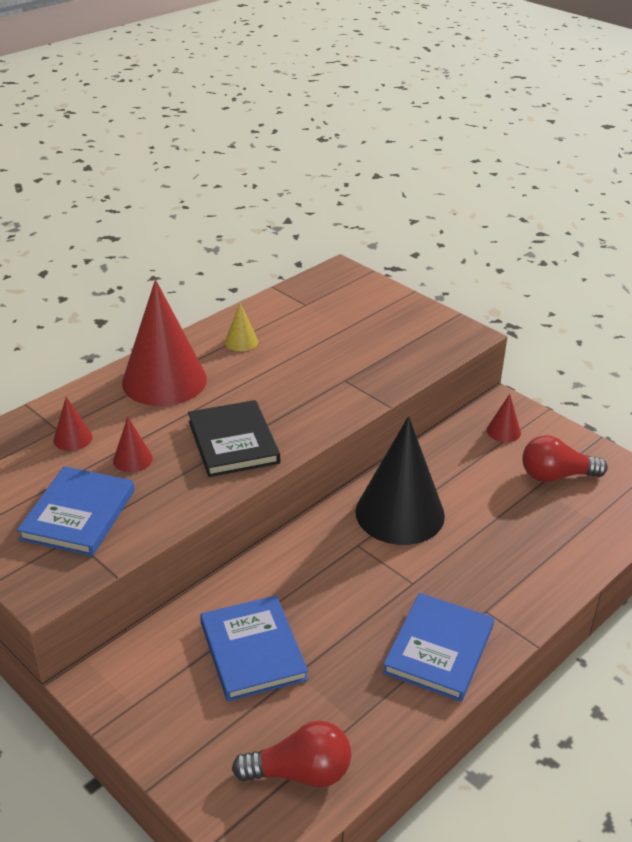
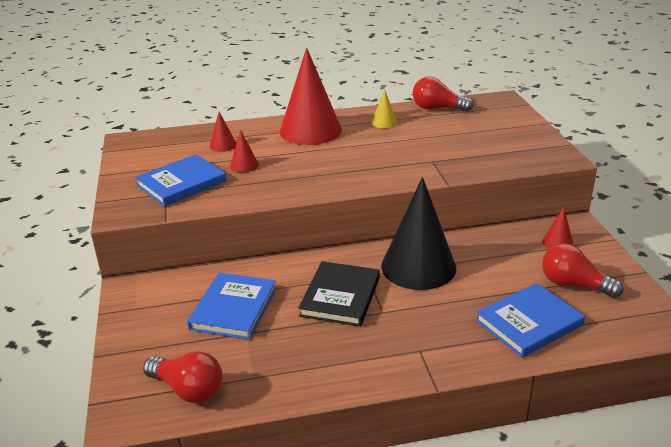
camera: 35 degrees right, 5 degrees down
(233, 442) = (315, 174): black book -> black book (340, 296)
(283, 304) = (437, 108): none -> red light bulb
(439, 649) = (358, 360): blue book -> blue book (529, 323)

